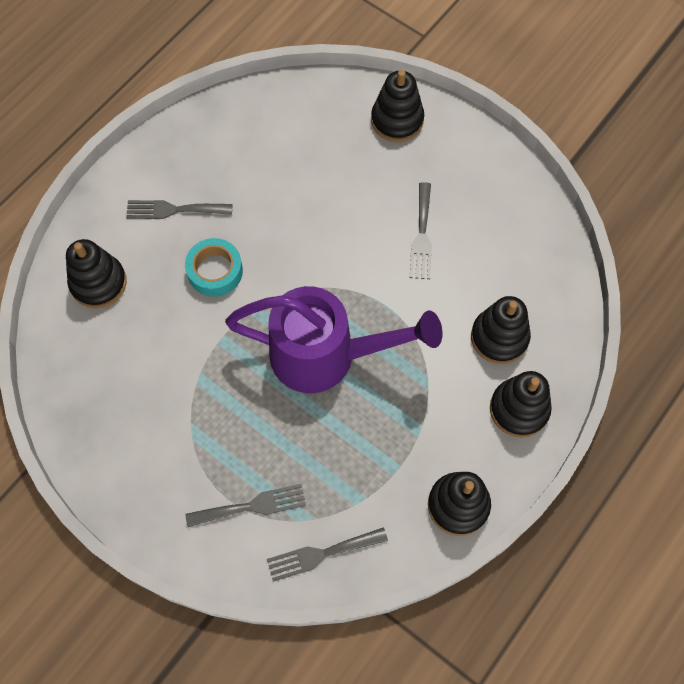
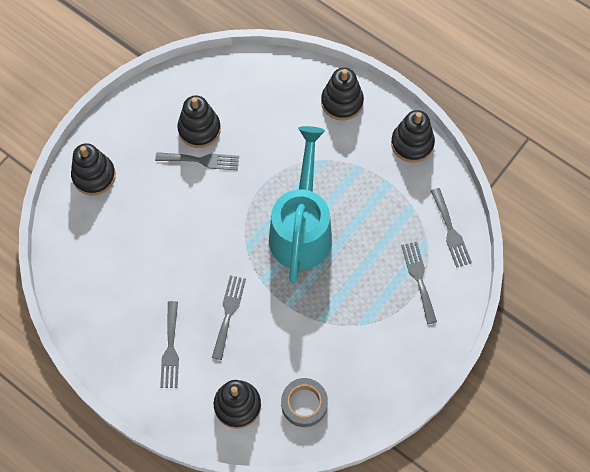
camera: 90 degrees left, 0 degrees up
(92, 358) = (304, 404): none -> grey tape
(215, 271) = (228, 313): turquoise tape -> grey fork
(325, 355) = (301, 229): purple watering can -> turquoise watering can
(499, 337) = (287, 111): black stacking toy -> black stacking toy (199, 129)

